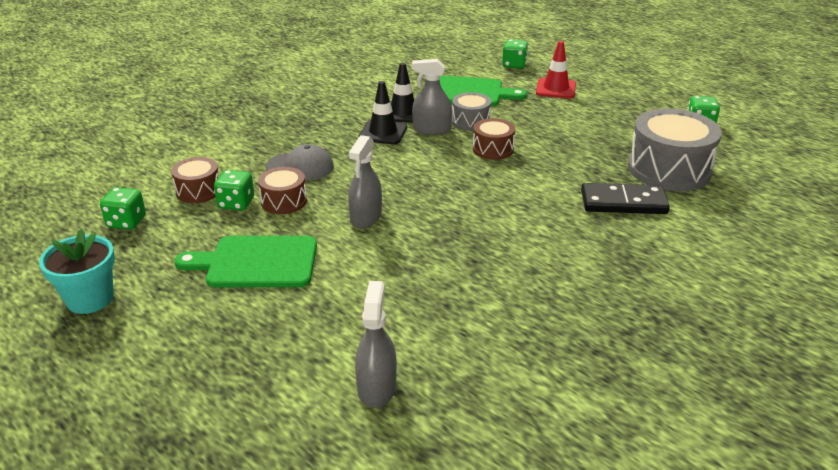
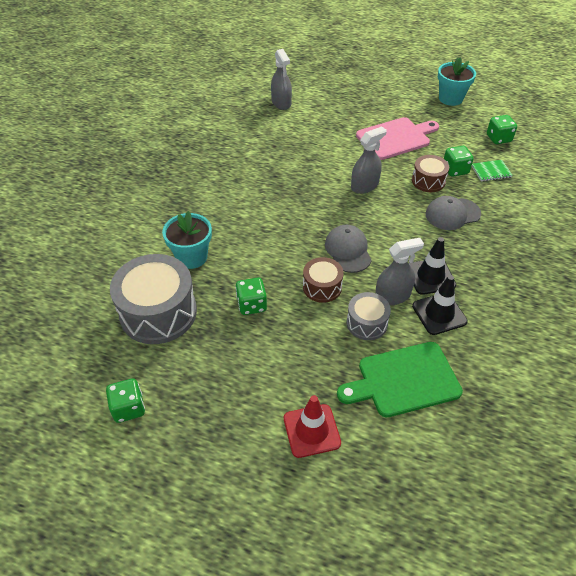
camera: 155 degrees right, 15 degrees up
(198, 191) = (491, 171): brown drum -> green notebook
(256, 262) = (395, 138): green cutting board -> pink cutting board
(366, 217) = (364, 186): grey spray bottle -> grey spray bottle turned 60 degrees clockwise
(444, 167) = (348, 250): none -> grey cap
(514, 65) = (393, 480): green dice -> green dice (252, 305)
(623, 202) = (191, 257): black domino -> turquoise flower pot

